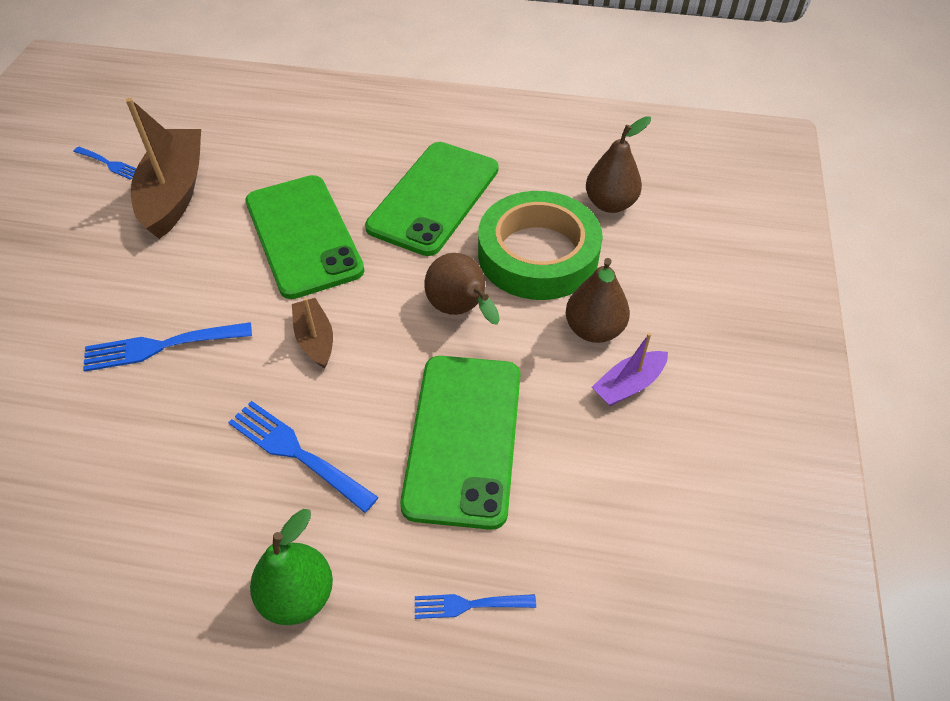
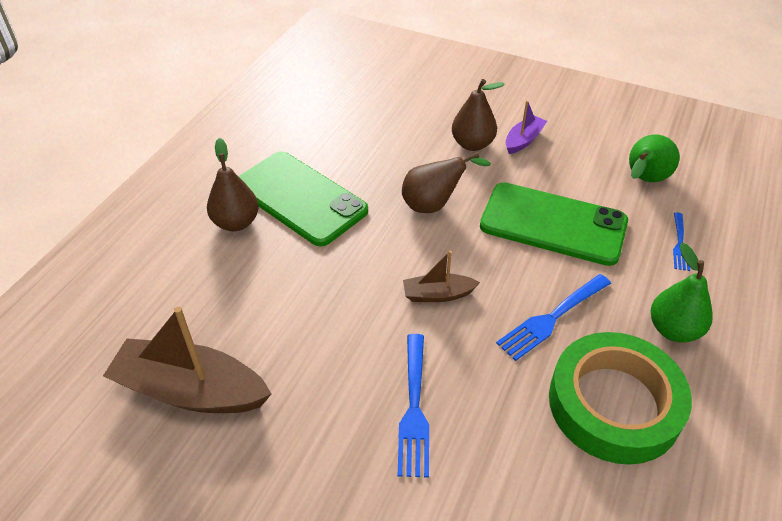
camera: 75 degrees left, 5 degrees down
(108, 164) = (99, 458): blue fork -> none
(303, 236) = (308, 289): green phone -> none
(538, 254) = (390, 154): green tape -> green tape (614, 404)
(601, 550) = (644, 180): none -> green pear
(610, 204) = (353, 109): brown pear -> brown pear (236, 222)
(629, 385) = (523, 140): purple boat -> purple boat turned 120 degrees counterclockwise

